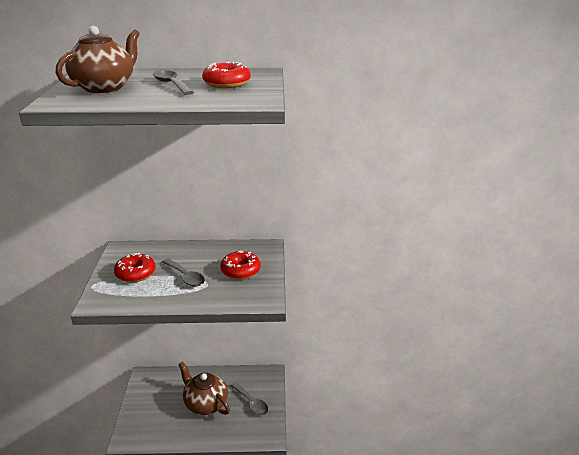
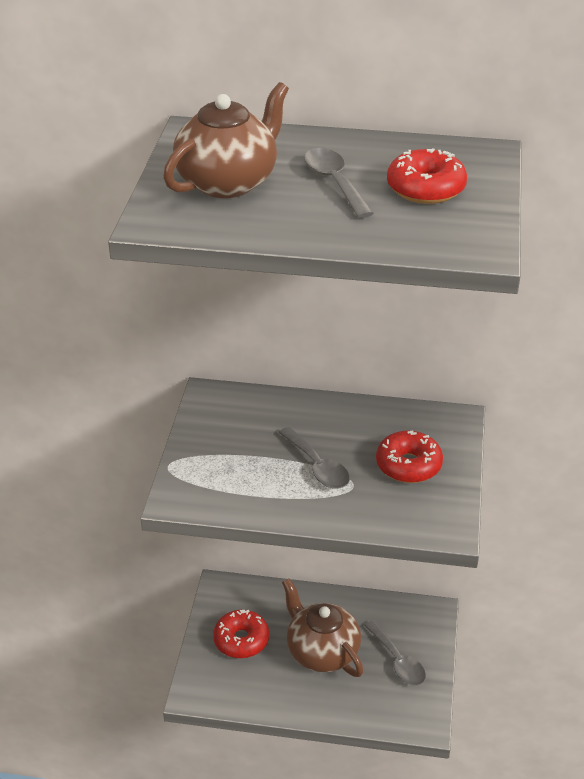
camera: 10 degrees right, 10 degrees up
(135, 273) = (236, 450): red donut -> red donut (241, 640)

